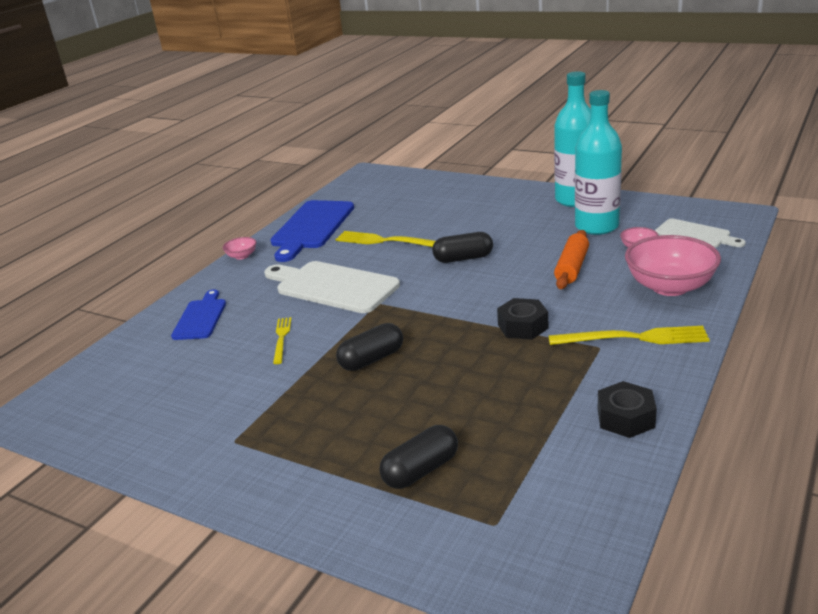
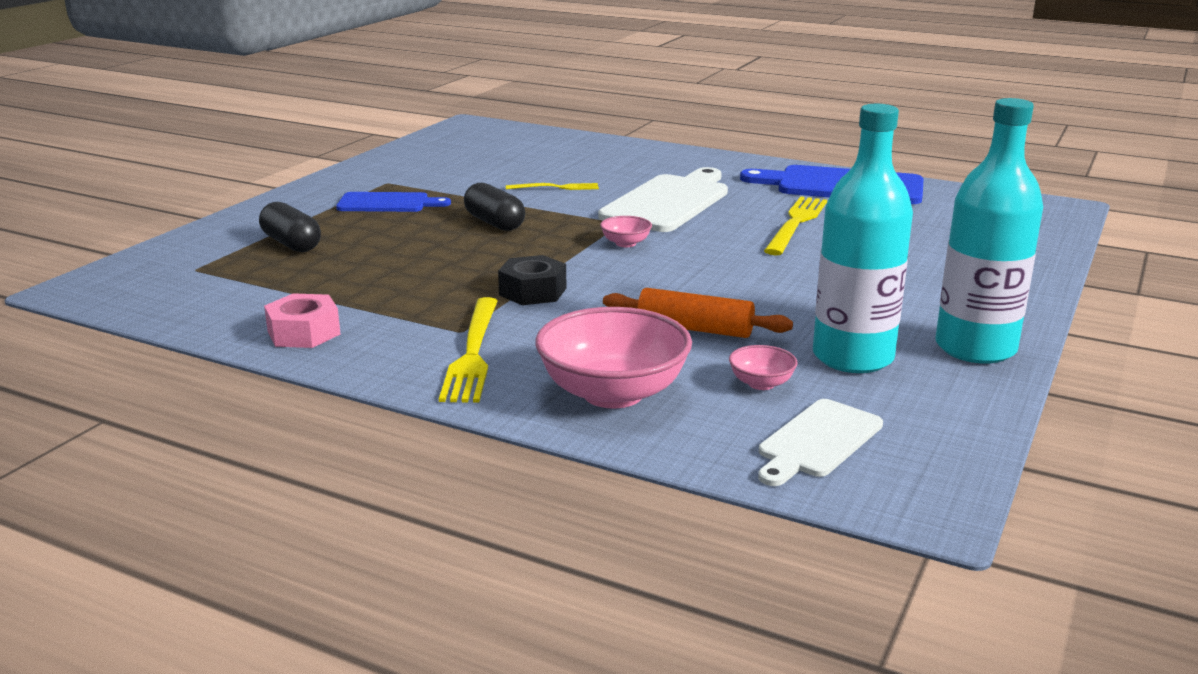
camera: 85 degrees right, 5 degrees down
(200, 317) = (613, 157): blue cutting board -> blue cutting board (387, 203)
(242, 256) = (757, 161): pink bowl -> pink bowl (625, 243)
(463, 258) = (736, 264): black capsule -> none
(625, 418) = (303, 333): black nut -> pink nut

